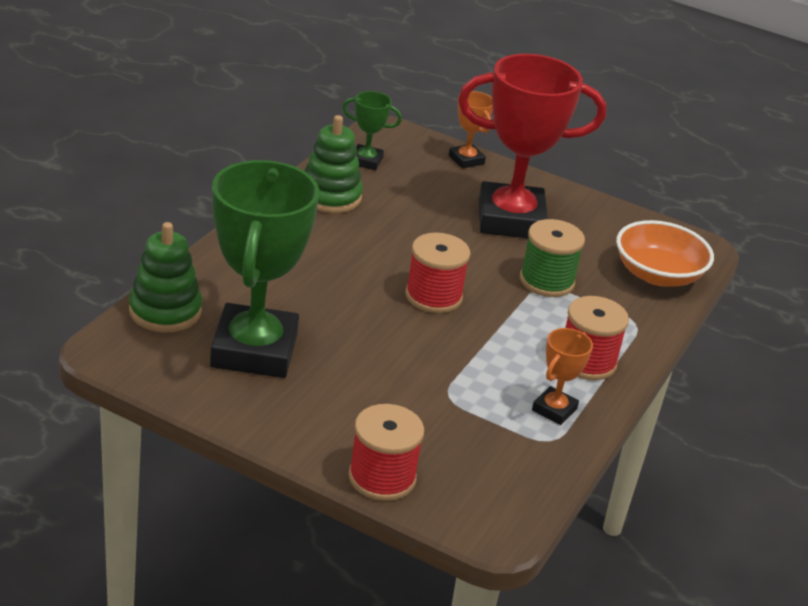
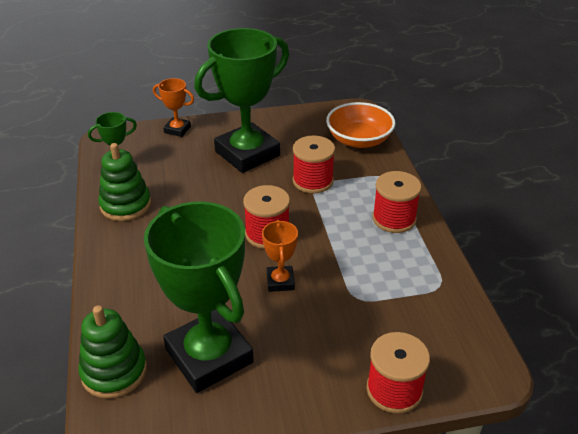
camera: 35 degrees left, 5 degrees up
(510, 219) = (247, 153): red trophy -> green trophy
(546, 281) = (313, 181): green spool -> red spool
(554, 410) = (417, 263): orange trophy -> orange trophy (280, 281)

